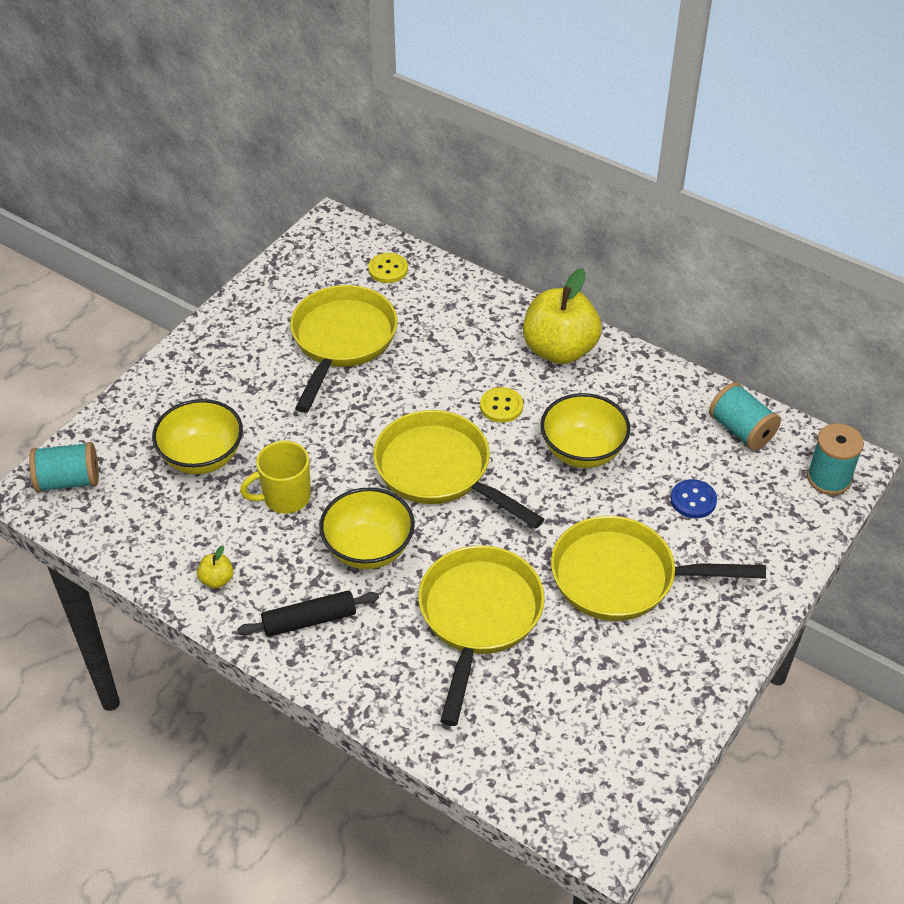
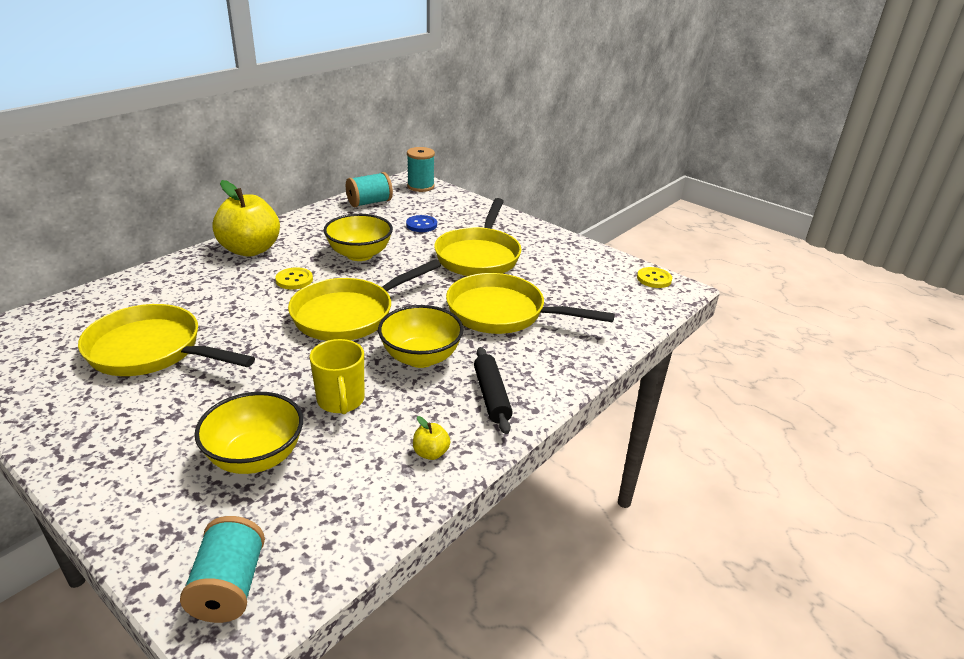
camera: 85 degrees left, 15 degrees down
(388, 269) = (74, 316): yellow button -> yellow button (654, 279)

